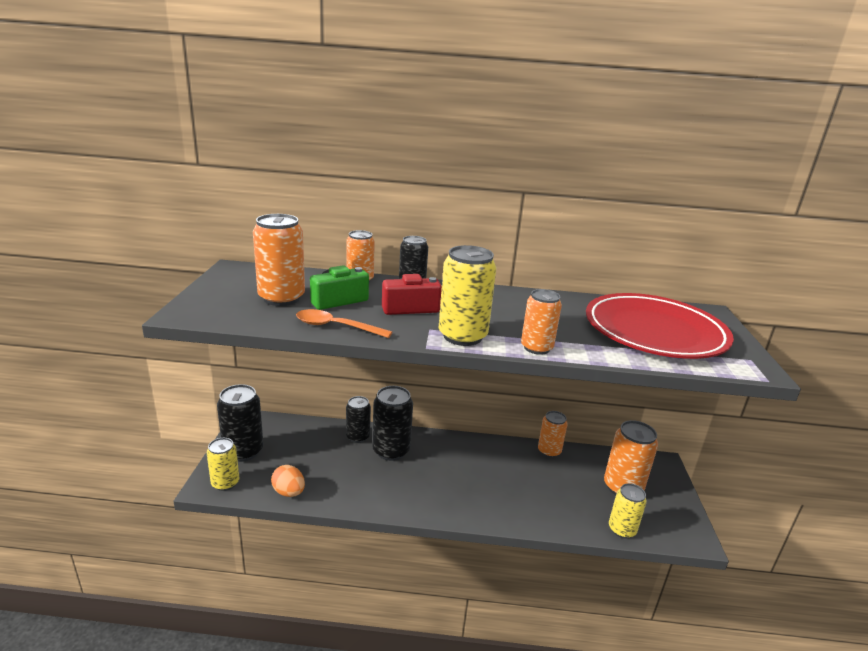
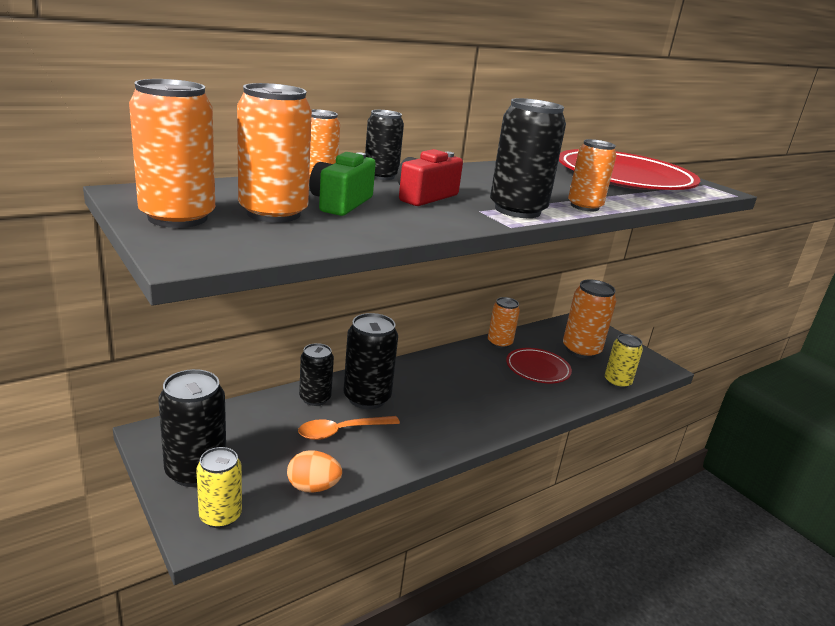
camera: 40 degrees left, 0 degrees up
(225, 289) = (177, 217): none -> orange can
(336, 327) = (396, 228): orange spoon -> orange spoon (342, 431)
(462, 336) = (517, 210): yellow can -> black can
(556, 485) = (537, 369): none -> red plate

